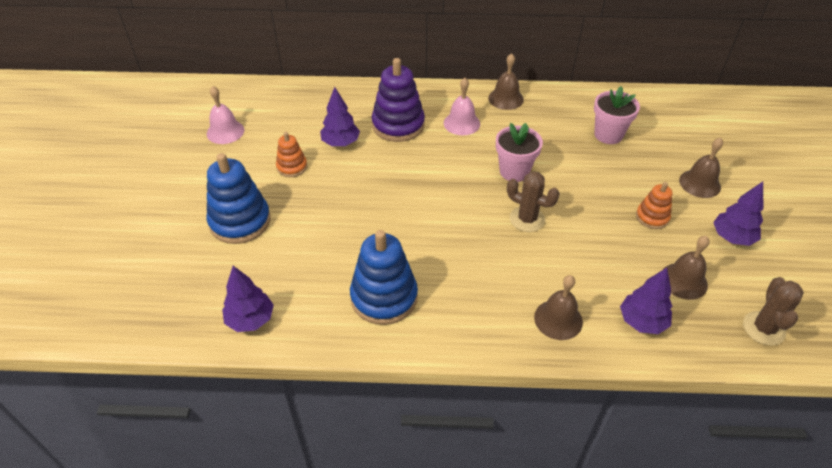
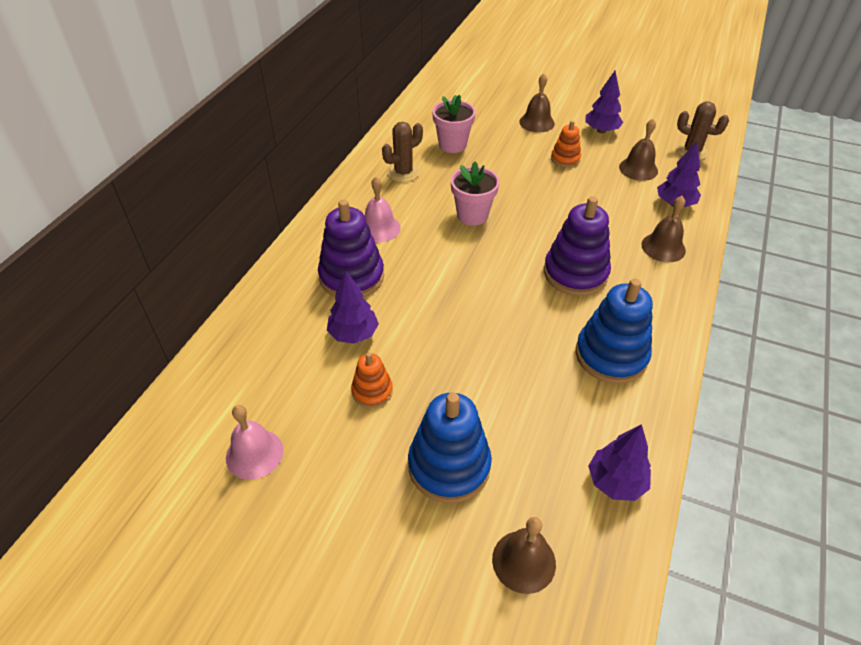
camera: 70 degrees left, 0 degrees up
(477, 255) = (575, 273): none -> purple stacking toy
(505, 98) = (360, 187): brown bell -> brown bell (524, 561)
(527, 219) = (540, 227): brown cactus -> brown cactus (403, 173)

